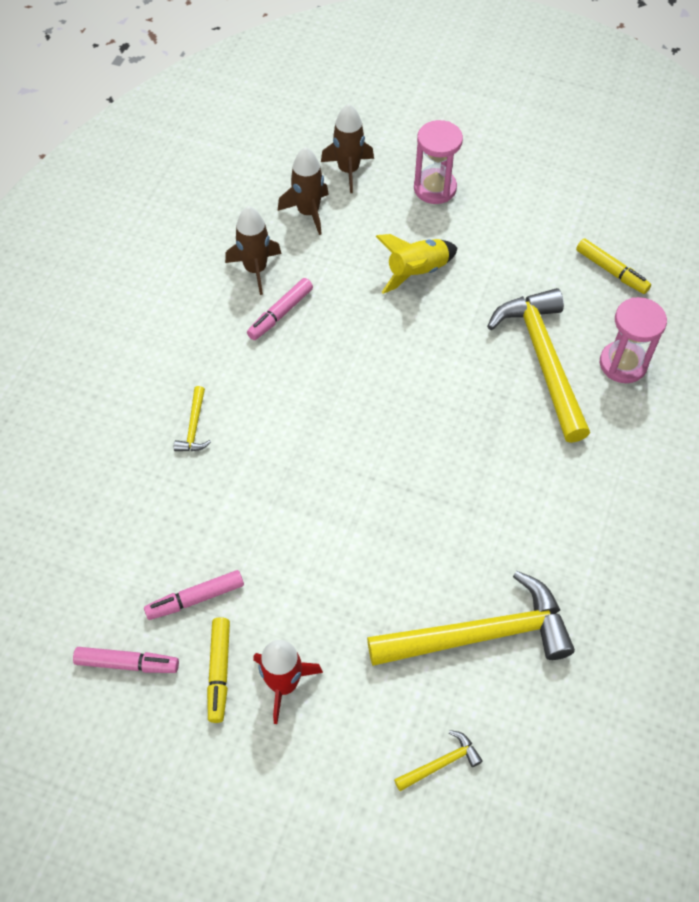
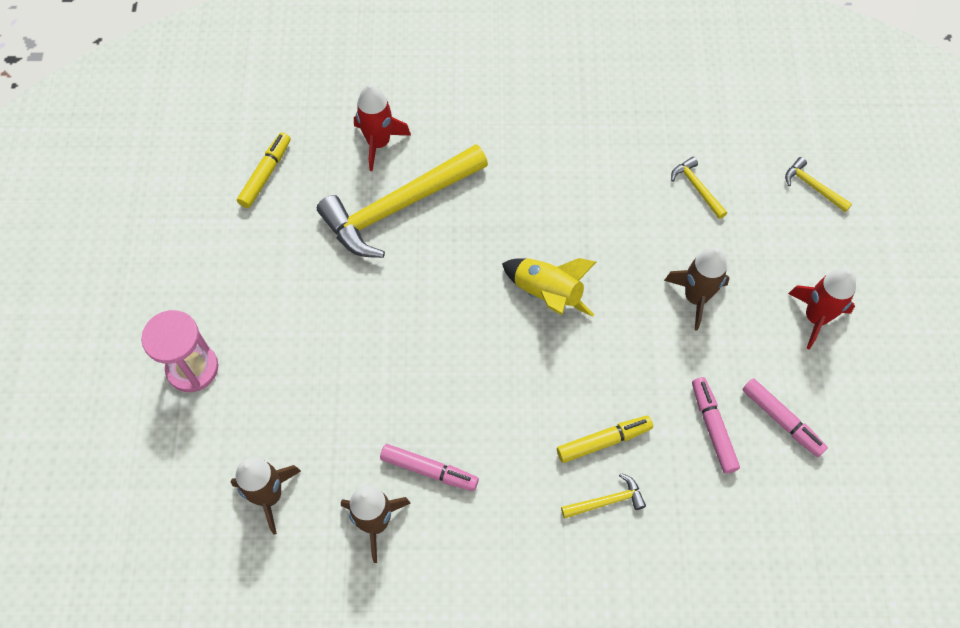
camera: 110 degrees left, 5 degrees up
(127, 663) = (869, 453): pink marker -> pink marker (713, 428)
(219, 671) = (833, 372): yellow marker -> yellow marker (603, 441)
(348, 170) = (187, 473): brown rocket -> brown rocket (695, 297)
(417, 272) = (324, 350): yellow rocket -> yellow rocket (547, 294)
(480, 634) = (697, 188): yellow hammer -> yellow hammer, size x0.42
(623, 364) = (378, 143): pink hourglass -> red rocket

